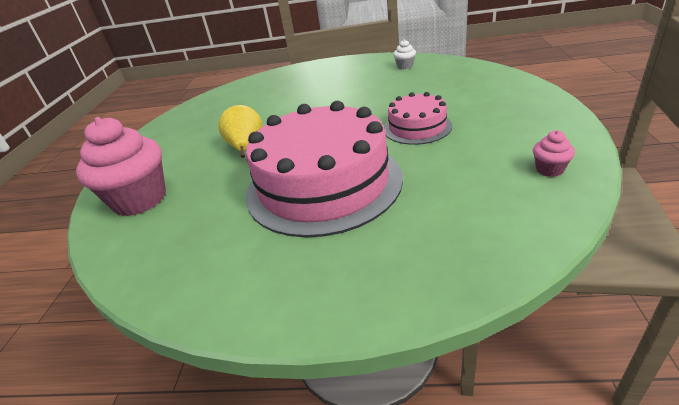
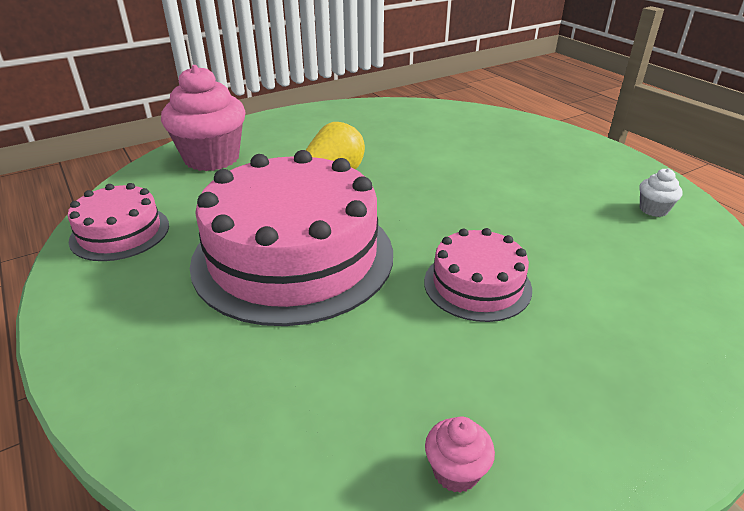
camera: 50 degrees right, 0 degrees up
(188, 270) = (120, 232): none -> pink cake

